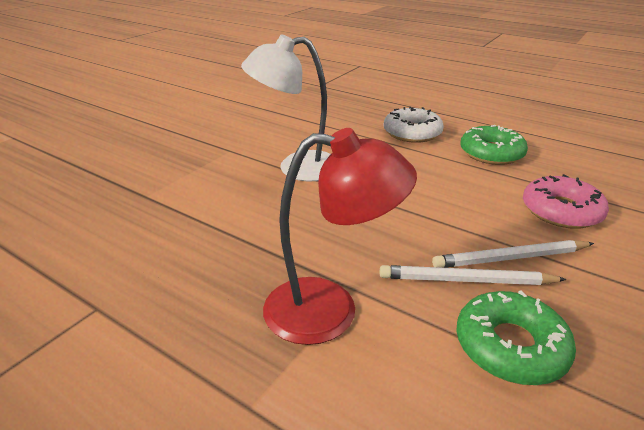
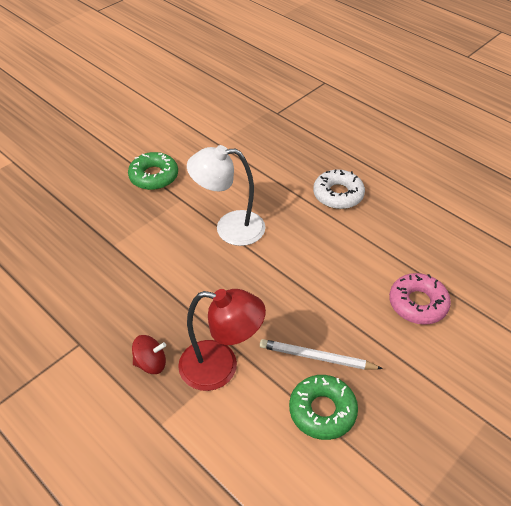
camera: 10 degrees right, 15 degrees up
(218, 319) = (151, 363): none -> red spinning top
(491, 153) = (395, 230): green donut -> green donut (154, 176)
(510, 258) = (356, 343): white pencil -> none

